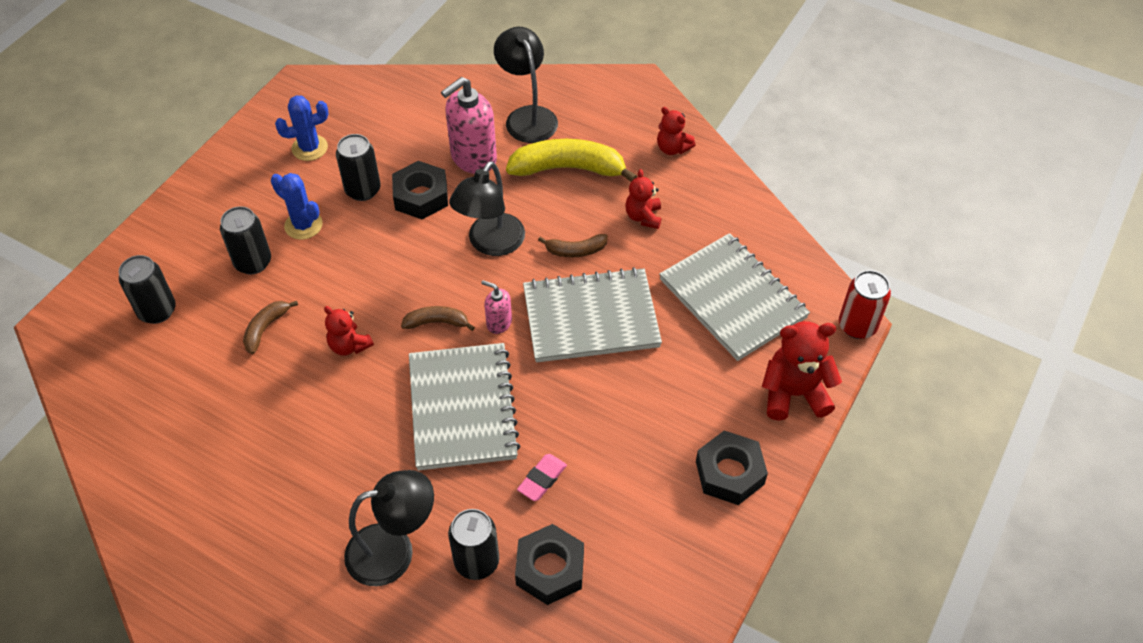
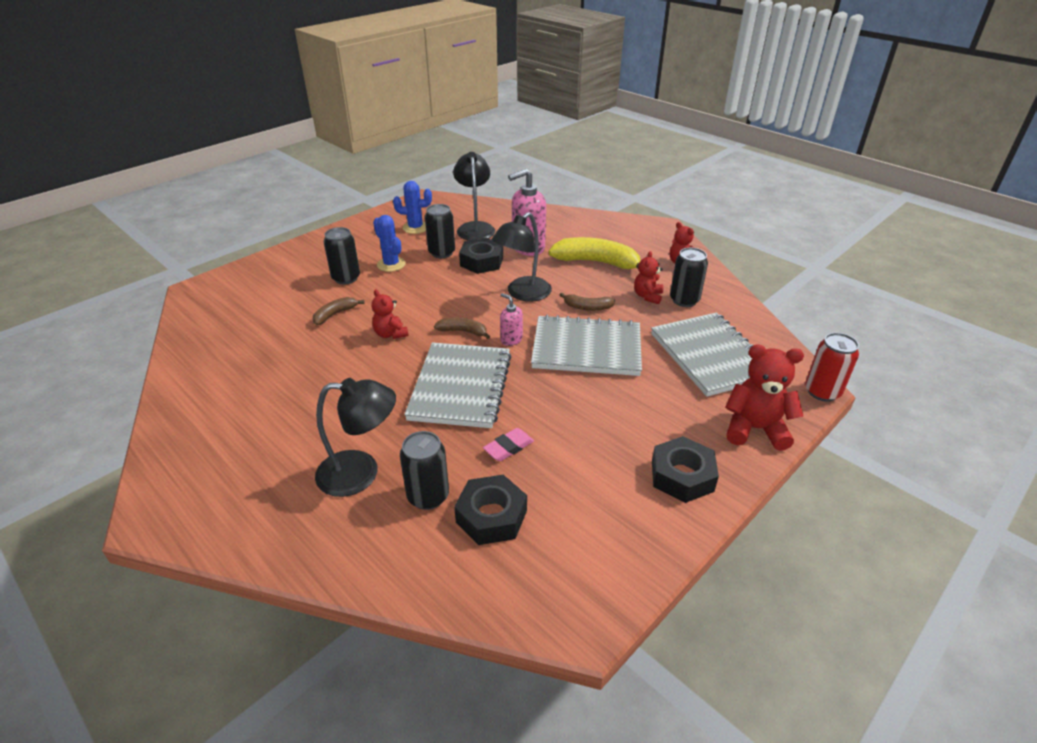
camera: 15 degrees right, 15 degrees down
(157, 311) = (266, 293): black can -> black can (684, 300)
(527, 116) = (575, 232): black lamp -> black lamp (475, 228)

